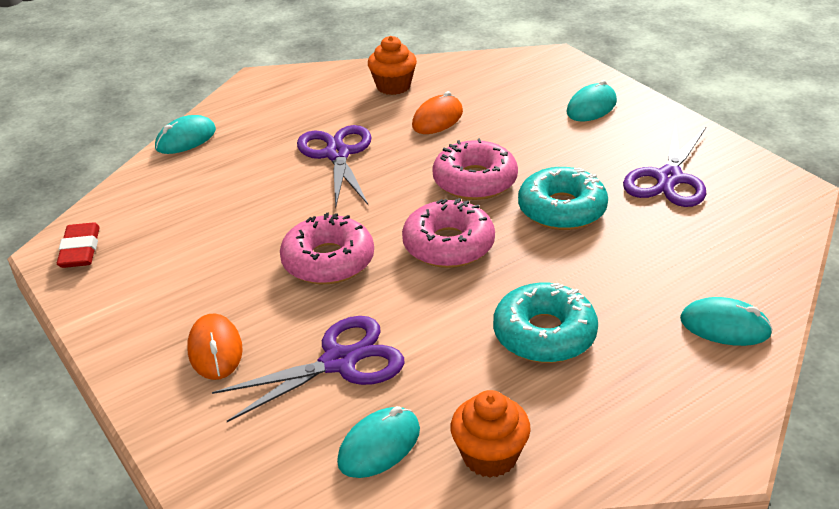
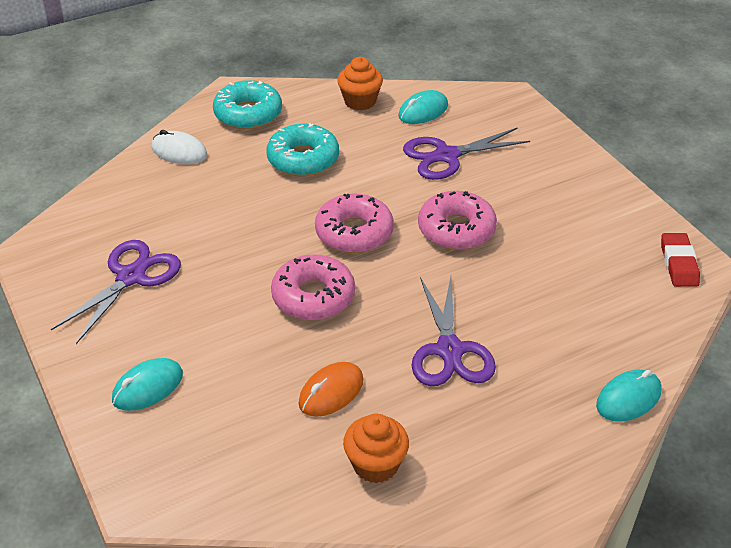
camera: 175 degrees left, 5 degrees up
(215, 350) = (535, 171): orange mouse -> none
(562, 209) = (245, 255): turquoise donut -> turquoise donut (248, 114)
(725, 326) = (179, 152): turquoise mouse -> white mouse

